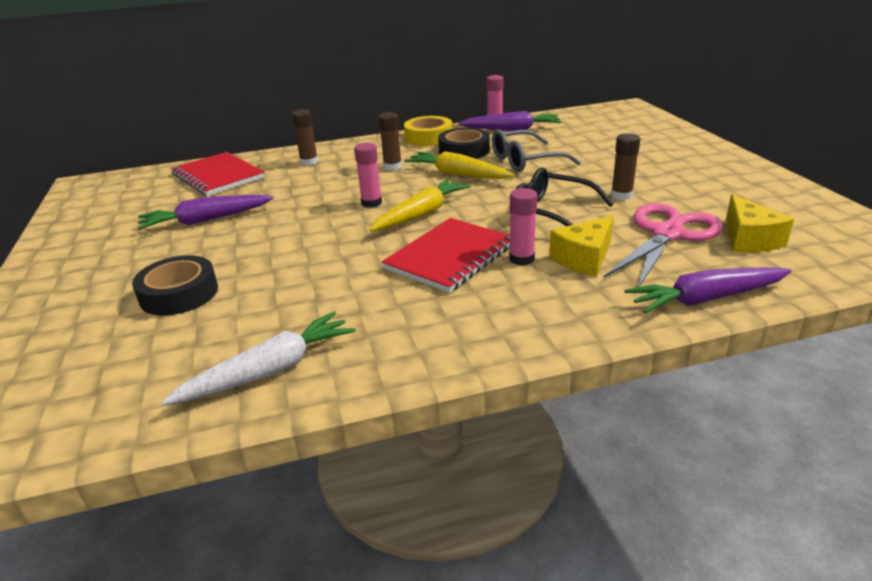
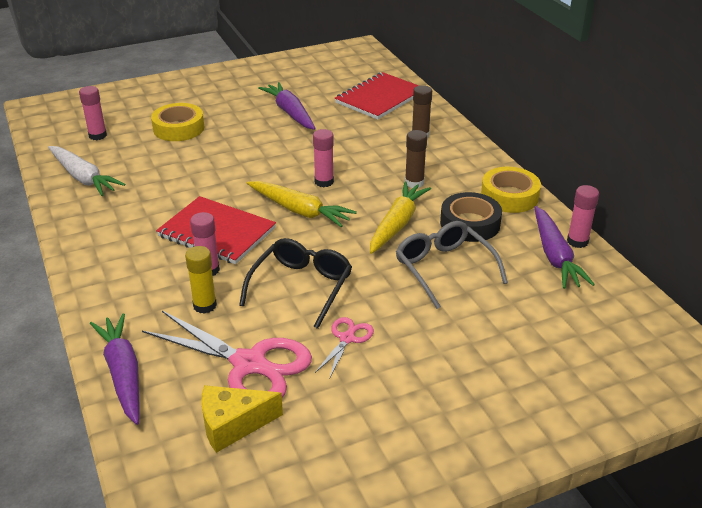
camera: 80 degrees right, 5 degrees up
(137, 369) = (97, 135): none -> pink glue stick
(179, 294) = (179, 128): black tape -> yellow tape
(584, 258) = (205, 305): yellow cheese -> yellow glue stick
(621, 195) = (347, 338): brown glue stick -> pink scissors

